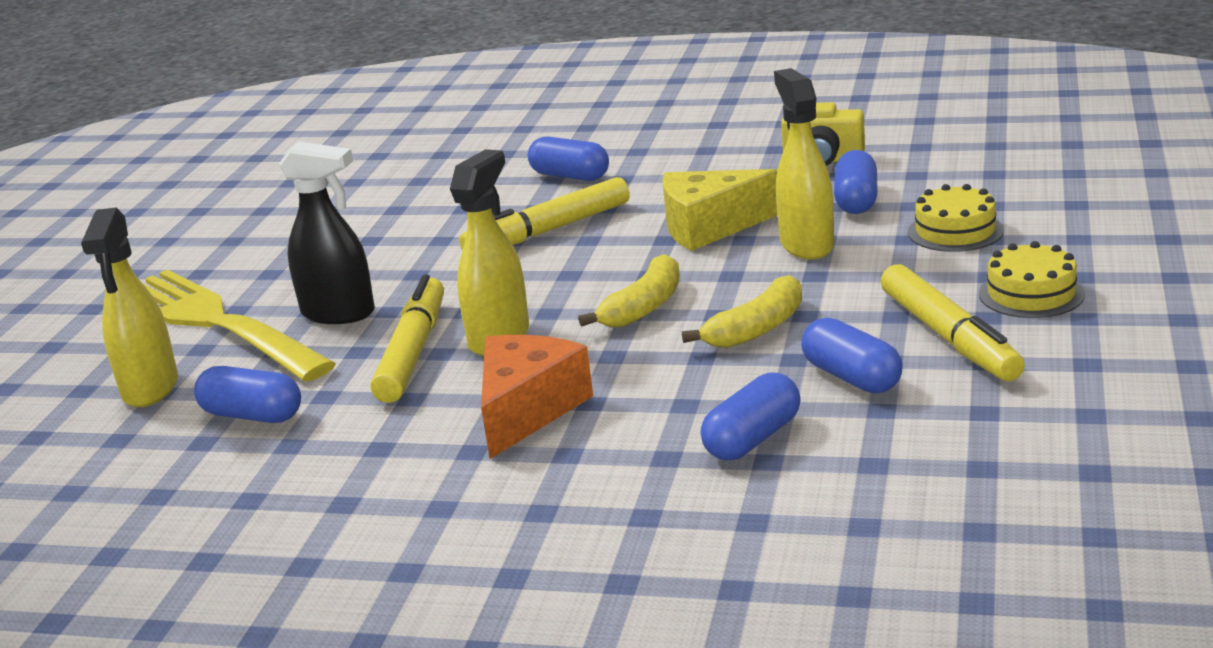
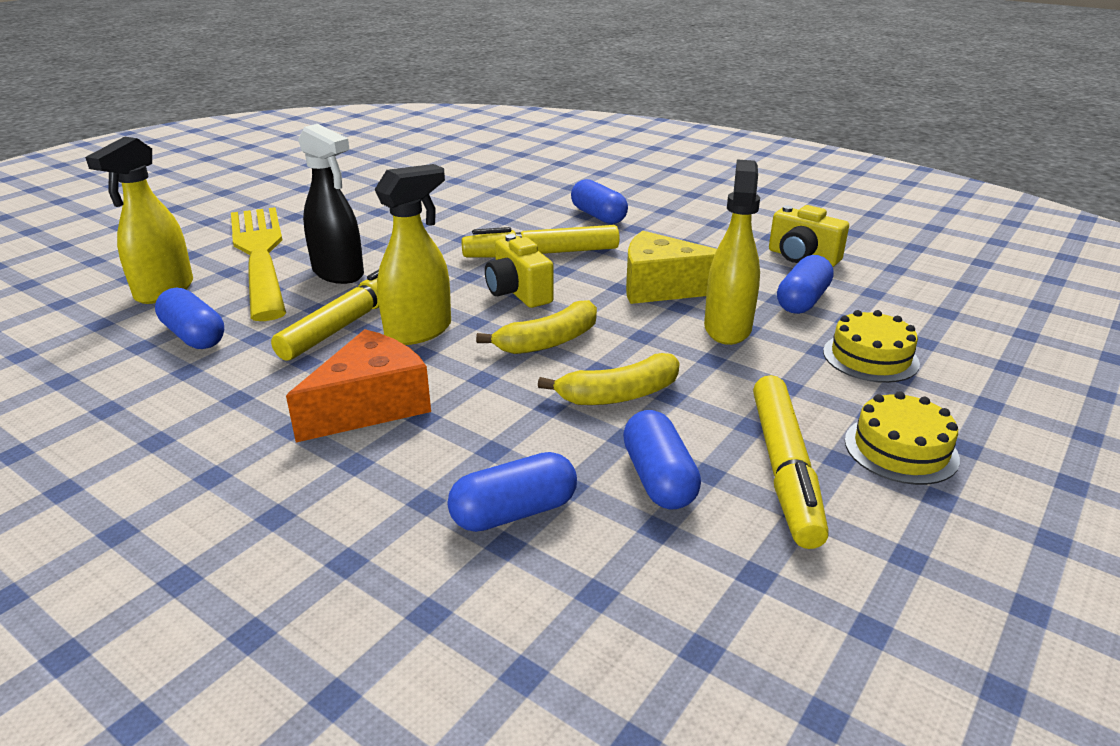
camera: 20 degrees right, 5 degrees up
(564, 274) = (518, 293): none -> yellow camera

